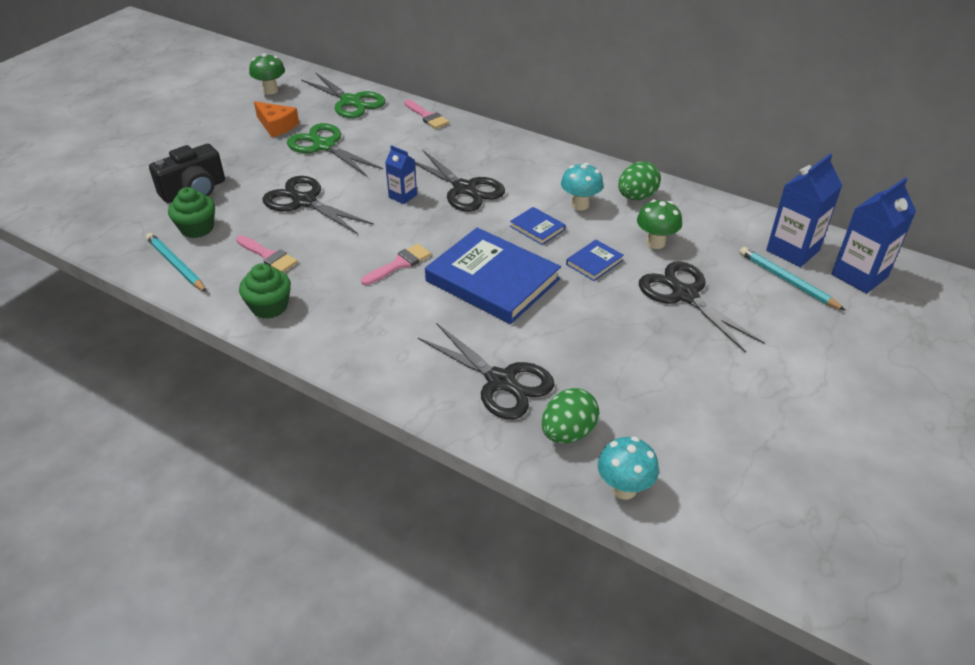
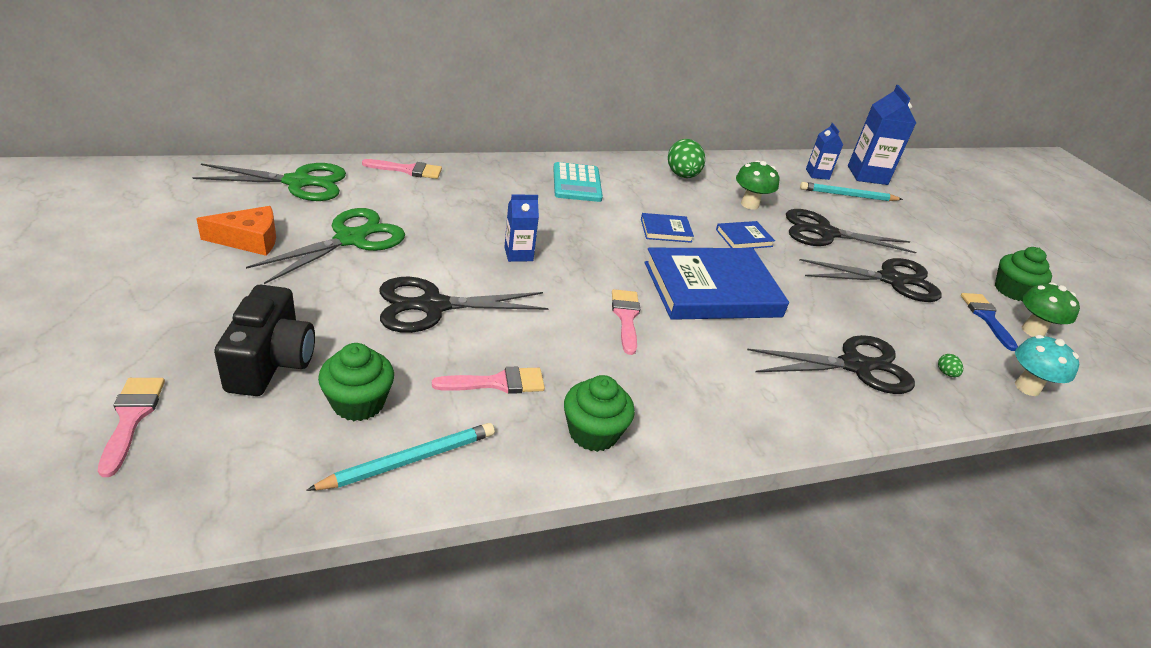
camera: 55 degrees left, 5 degrees down
(116, 186) = (131, 418): none -> pink brush
(176, 265) = (410, 460): turquoise pencil -> turquoise pencil turned 150 degrees clockwise
(270, 90) = (167, 203): green mushroom -> green mushroom (1033, 331)
(324, 146) = (350, 239): green scissors -> green scissors turned 135 degrees clockwise
(464, 189) = (558, 223): black scissors -> black scissors (891, 280)
(531, 168) = (577, 183): none -> turquoise calculator
(568, 433) = (946, 373): green egg -> green egg, size x0.42
(580, 205) = (660, 198): turquoise mushroom -> none
(594, 262) = (744, 238): blue book -> blue book turned 75 degrees clockwise
(709, 432) = (986, 317): none -> blue brush
(792, 250) = (817, 174): blue carton -> blue carton, size x0.57
(798, 436) = (1012, 290): none -> green cupcake

